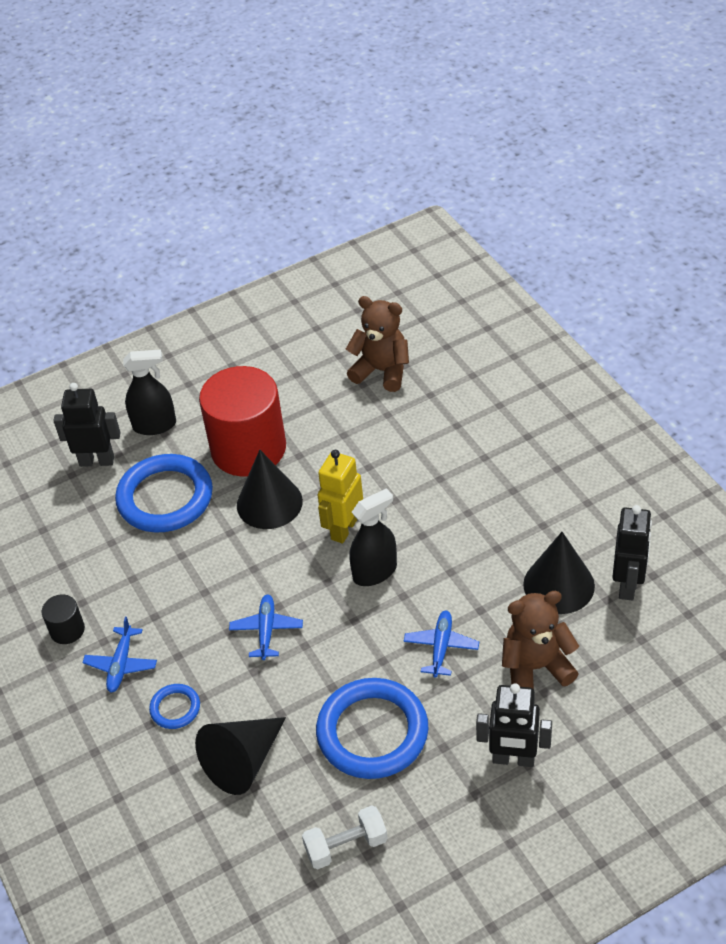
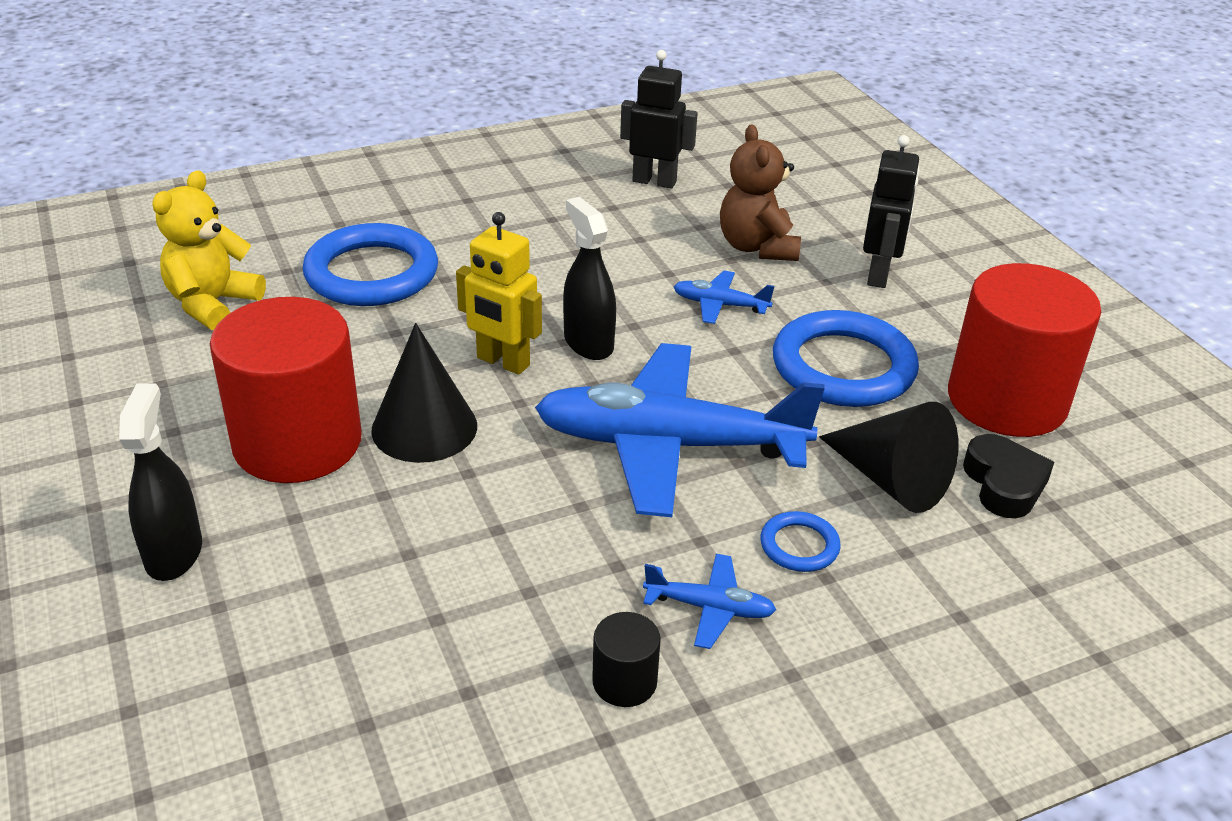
camera: 90 degrees left, 10 degrees down
(97, 461) = (221, 638): black robot -> none
(165, 498) = (361, 544): blue ring -> blue ring (371, 273)
(245, 834) = (1004, 484): none -> black heart
(266, 630) = (668, 445): blue plane -> blue plane, size x2.39
(346, 846) = (1007, 400): white dumbbell -> red cylinder
(382, 371) = (212, 304): brown teddy bear -> yellow teddy bear
(559, 585) = (644, 220): black cone -> none

